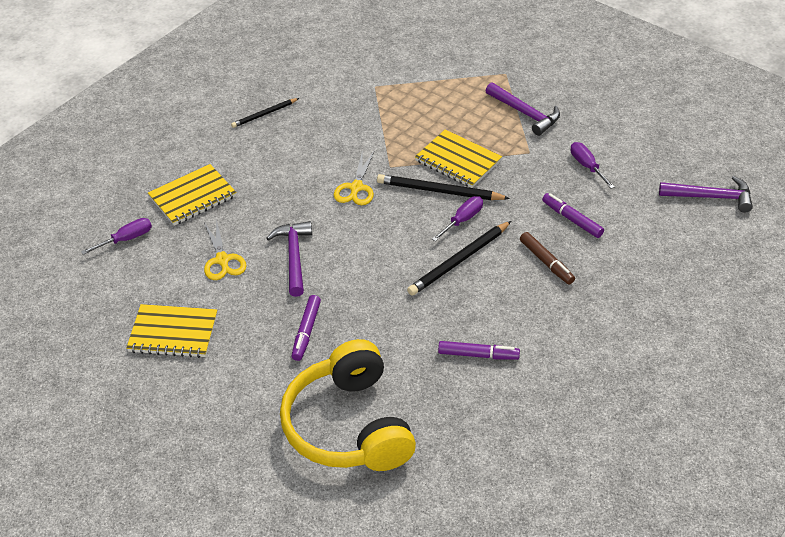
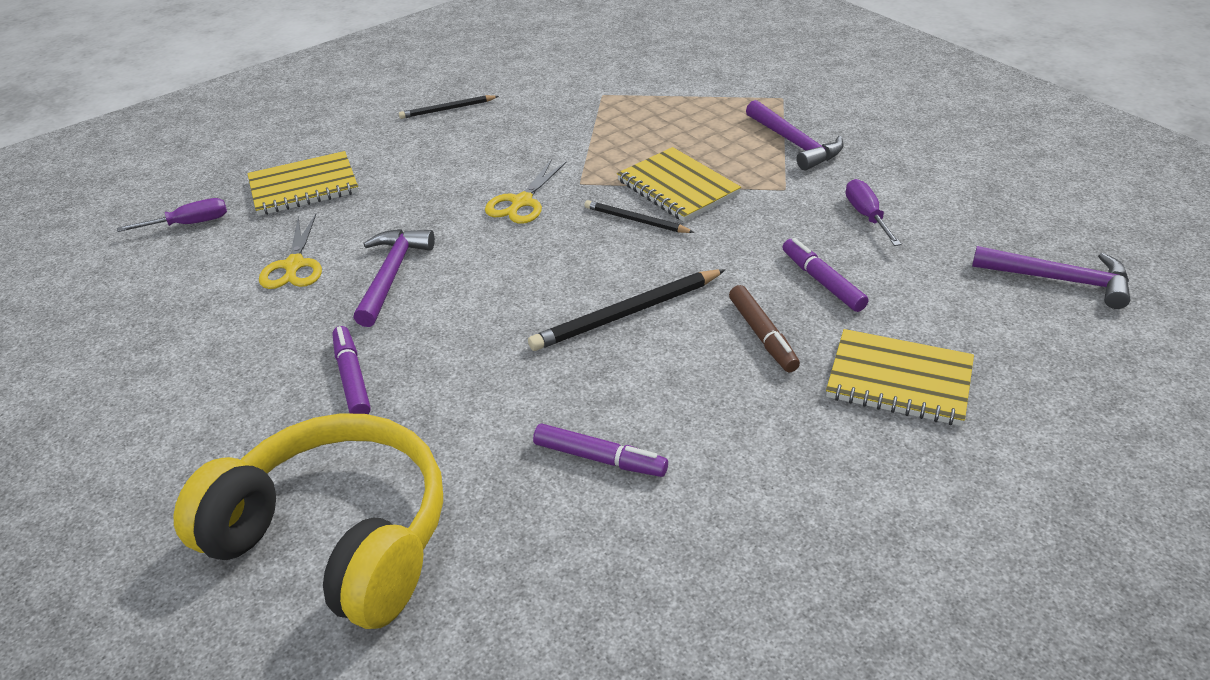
camera: 15 degrees right, 5 degrees down
(173, 333) = (168, 349): yellow notebook -> yellow notebook (899, 380)
(306, 332) = (352, 378): purple marker -> purple marker turned 135 degrees clockwise
(348, 426) = (336, 537): yellow headphones -> yellow headphones turned 120 degrees clockwise
(439, 191) = (636, 220): black pencil -> black pencil, size x0.61
(462, 220) = (654, 261): purple screwdriver -> none

